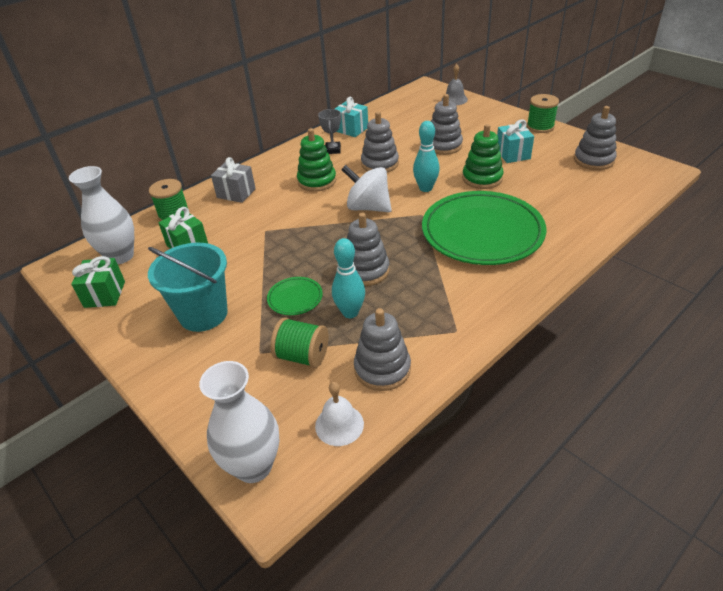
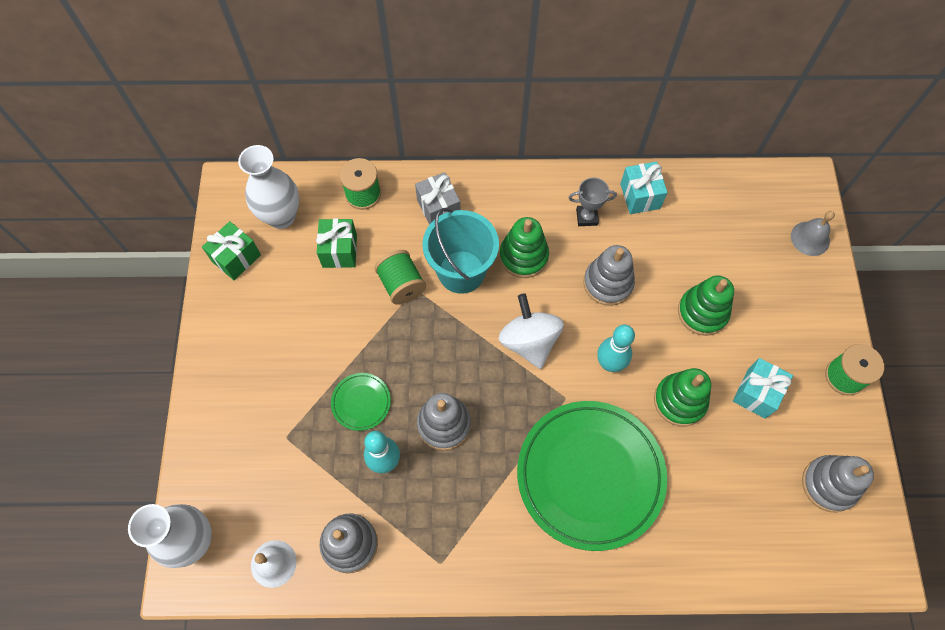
camera: 40 degrees right, 25 degrees up
(203, 314) = (283, 353): turquoise bucket -> turquoise bucket (461, 272)
(302, 356) = (309, 472): green spool -> green spool (401, 285)
(333, 150) = (587, 217): grey trophy -> grey trophy turned 45 degrees clockwise
(444, 145) = (702, 312): grey stacking toy -> green stacking toy

